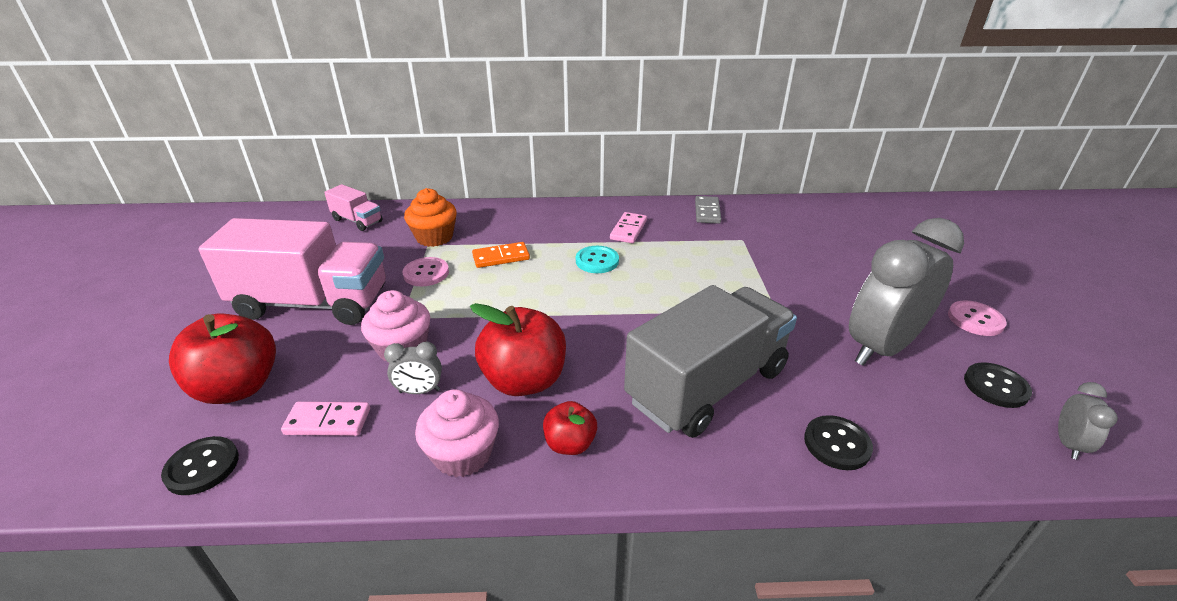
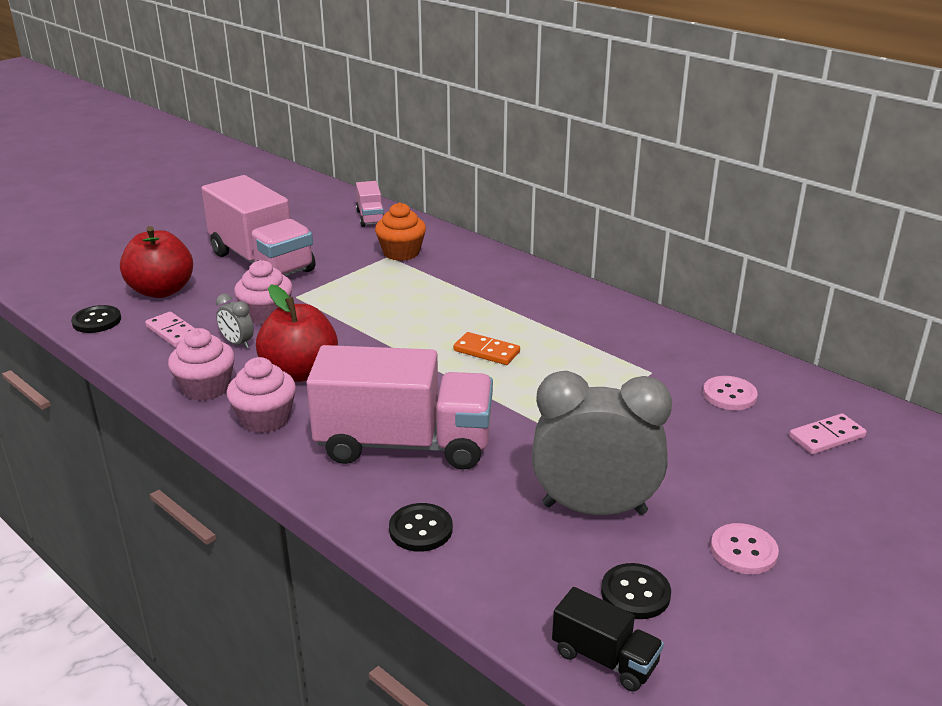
camera: 45 degrees right, 5 degrees down
(426, 273) = (354, 275): pink button -> pink button (729, 395)
(501, 257) = (422, 288): orange domino -> orange domino (486, 351)
(570, 444) = (265, 419): red apple -> pink cupcake
(597, 261) = (487, 326): turquoise button -> none
(628, 230) = (560, 315): pink domino -> pink domino (826, 437)
(707, 212) = (667, 335): grey domino -> none
(707, 385) = (404, 444): grey truck -> pink truck
(1068, 444) = (604, 659): grey clock -> black truck

